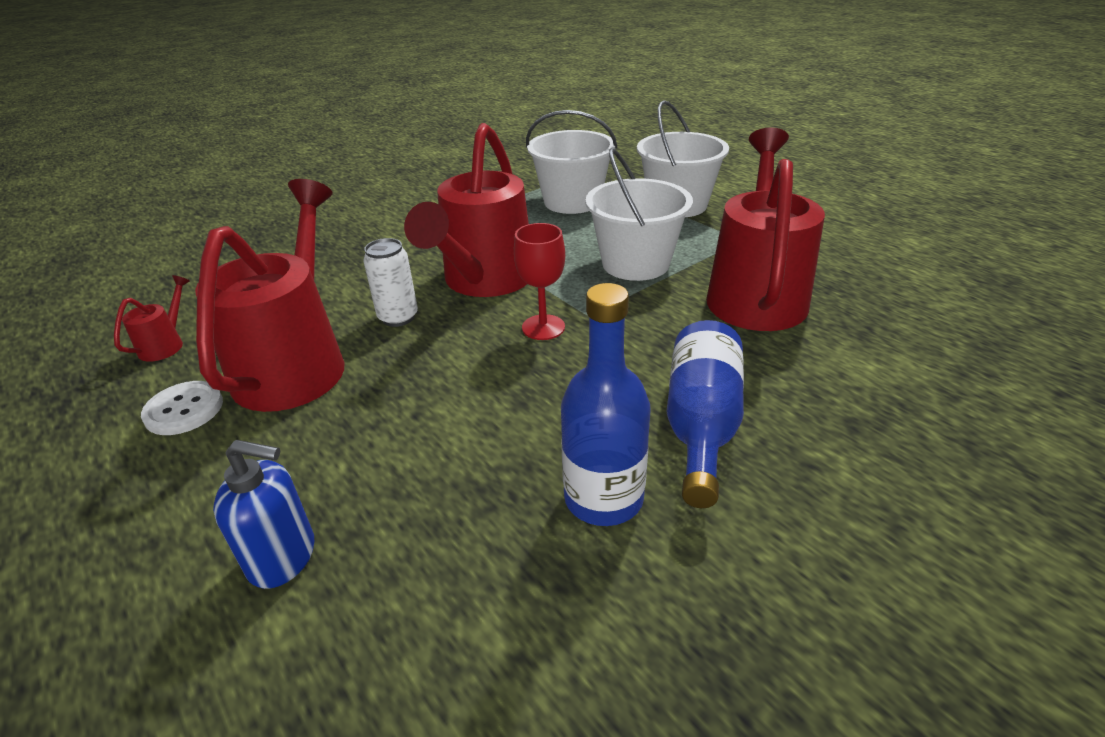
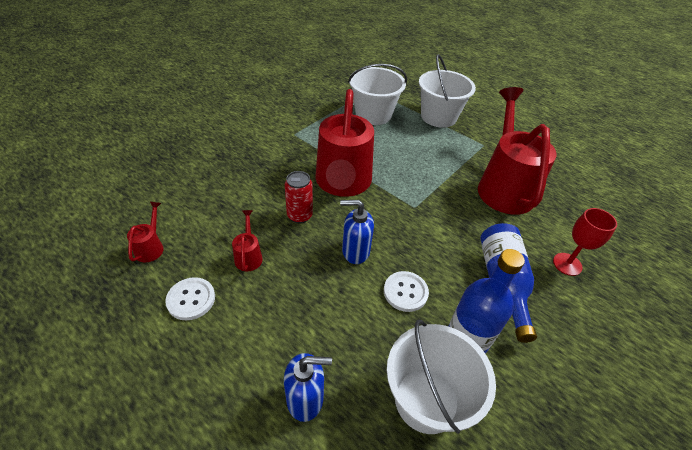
camera: 15 degrees left, 10 degrees up
(296, 362) = (249, 256): red watering can -> red watering can, size x0.40
(398, 317) = (299, 216): white can -> red can
(463, 366) = (355, 251): none -> blue soap dispenser
(521, 425) = (405, 292): none -> white button
(543, 327) = (392, 219): red goblet -> red goblet (567, 264)
(635, 263) = (429, 165): white bucket -> white bucket (426, 399)

